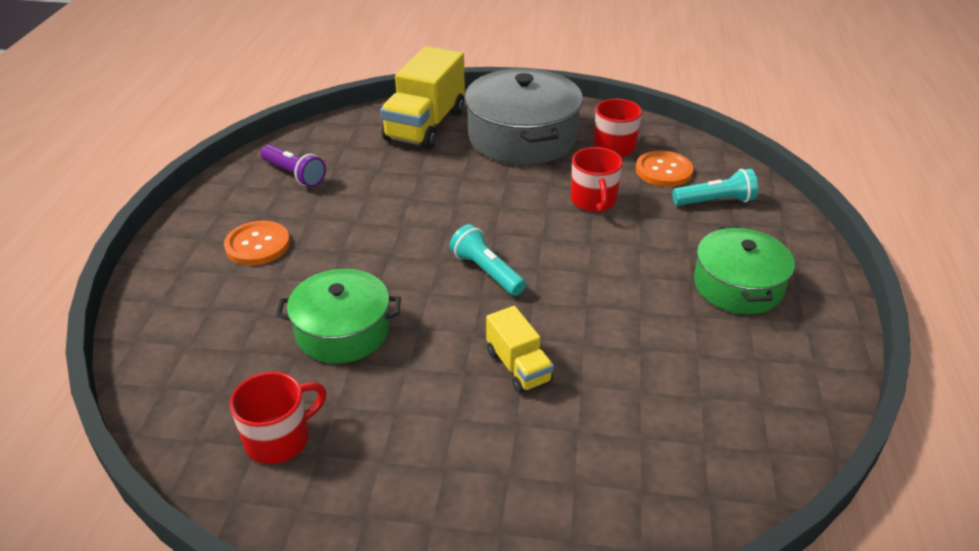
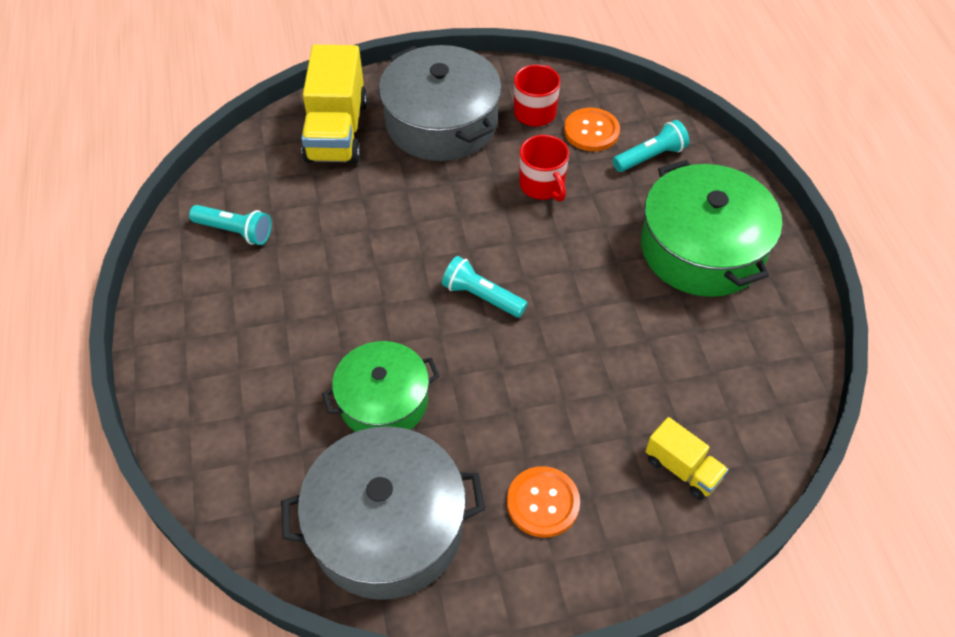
camera: 20 degrees left, 15 degrees up
(257, 245) = (247, 329): orange button -> orange button (543, 503)
(279, 439) = (387, 527): red mug -> grey pot
(294, 174) = (235, 231): purple flashlight -> turquoise flashlight
(518, 366) = (554, 389): yellow truck -> yellow truck (682, 469)
(738, 286) = (702, 248): green pot -> green pot, size x1.56

